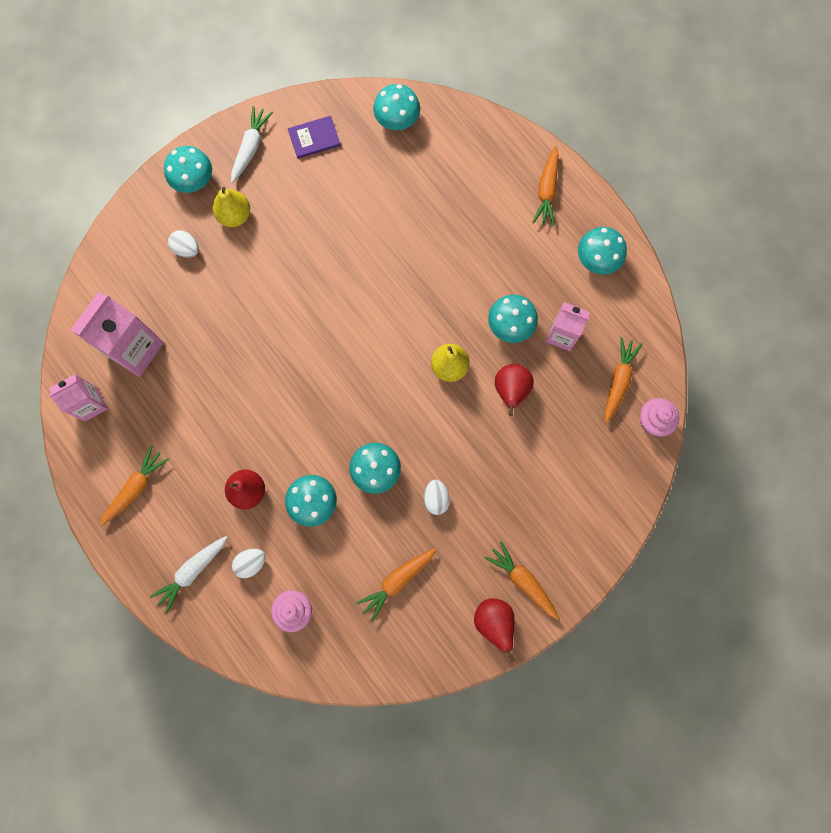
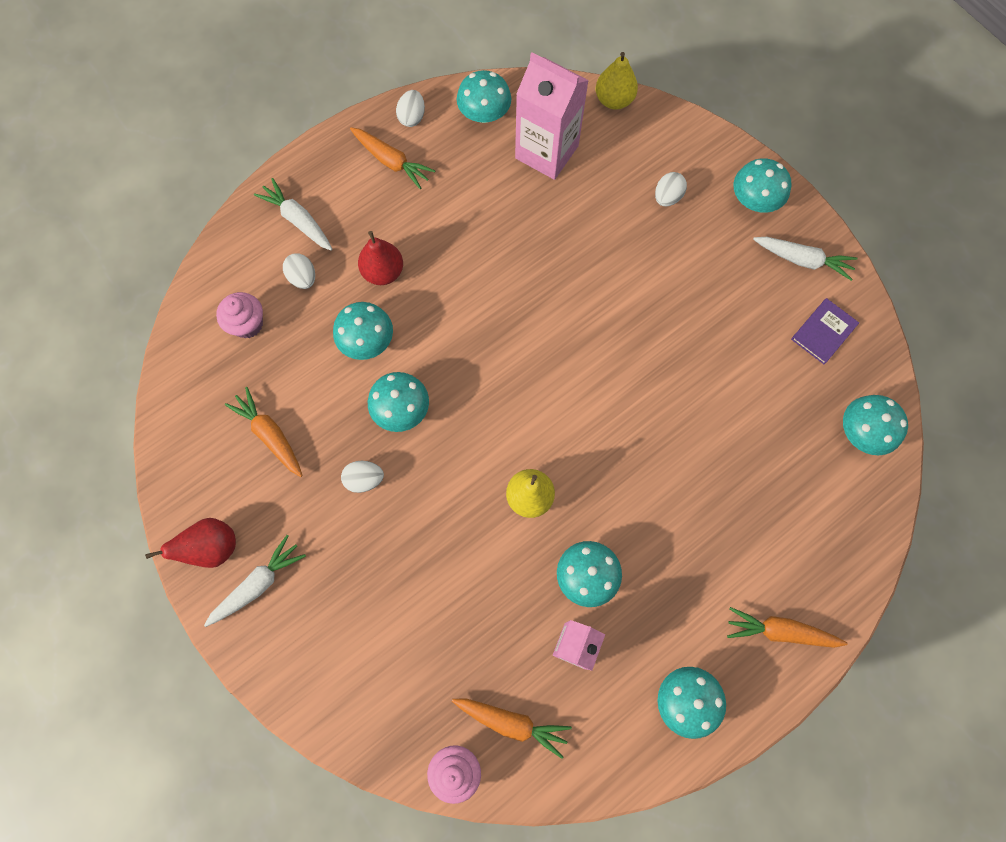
camera: 90 degrees right, 5 degrees down
(89, 470) = (412, 117): none -> white egg
(90, 404) = (484, 114): pink carton -> turquoise mushroom
(234, 215) = (713, 246): yellow pear -> yellow pear (614, 100)
(314, 138) = (823, 332): purple book -> purple book turned 60 degrees clockwise
(511, 390) = (499, 575): red pear -> none
(523, 581) = (257, 584): orange carrot -> white carrot

